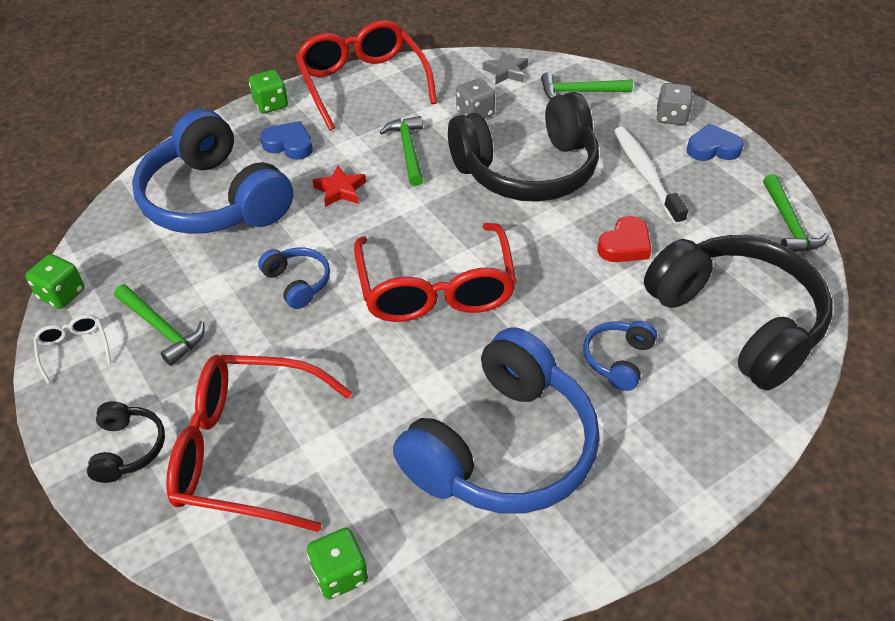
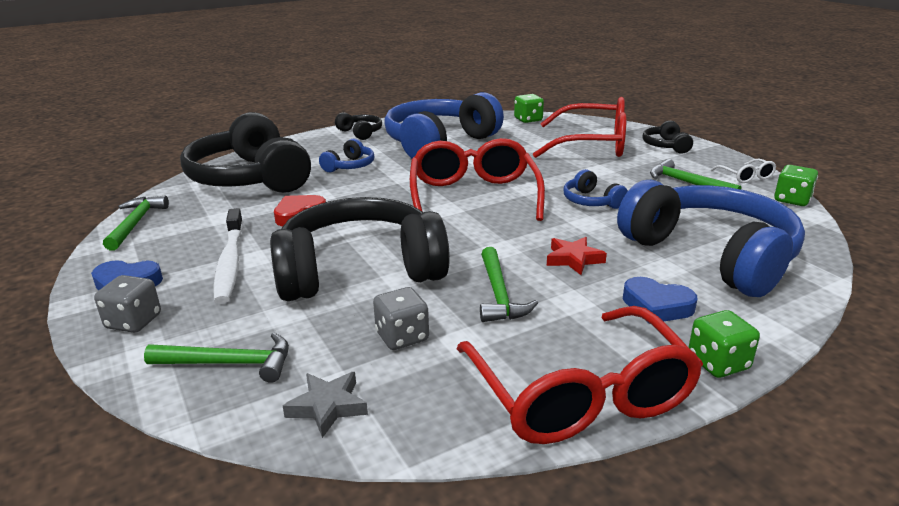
camera: 175 degrees left, 20 degrees down
(654, 490) = (360, 133): none -> black headphones

